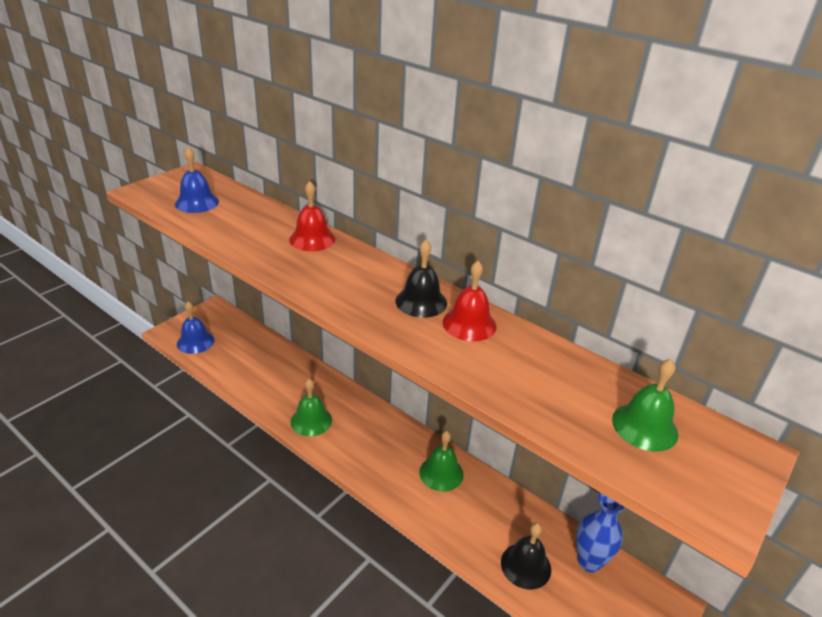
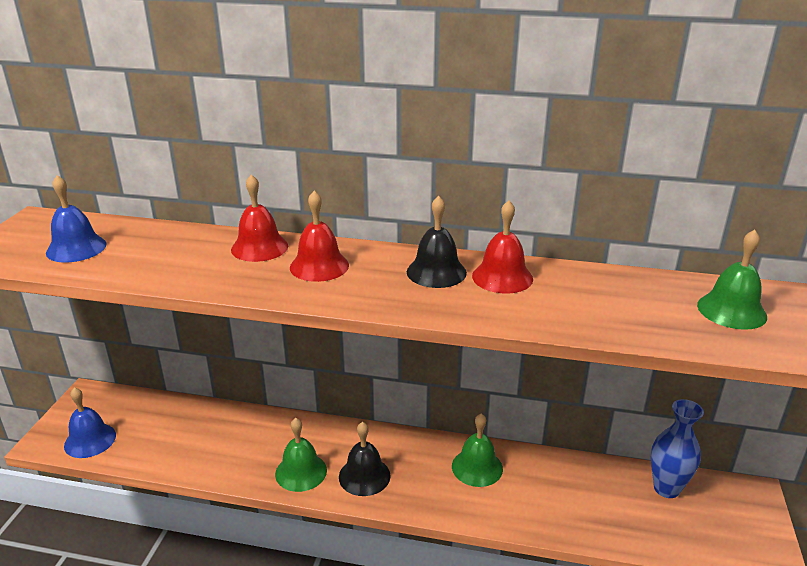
camera: 25 degrees left, 5 degrees down
(339, 268) = (319, 266): none -> red bell
(526, 565) = (618, 518): black bell -> black bell (364, 476)

